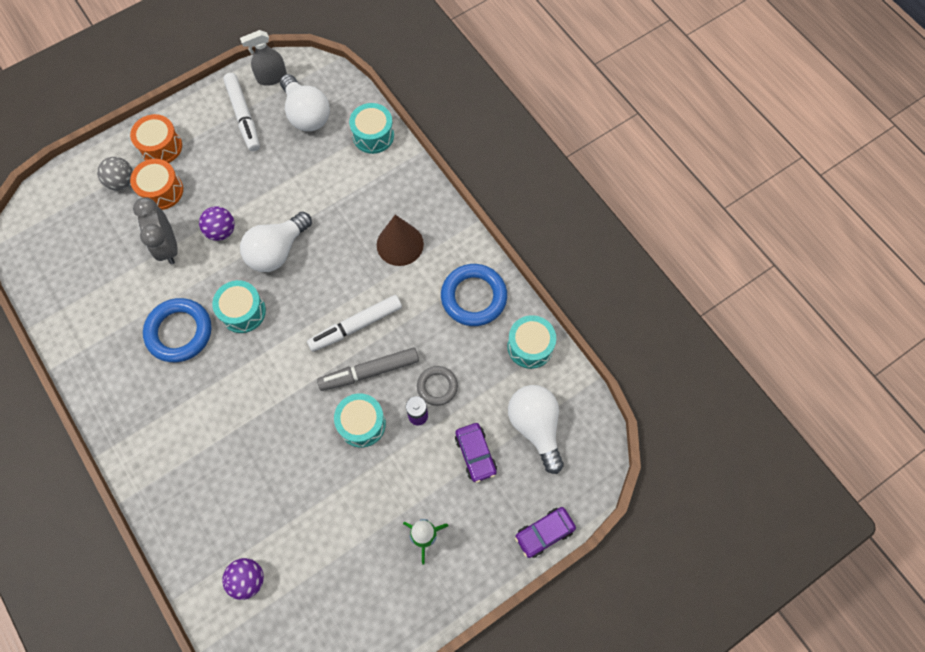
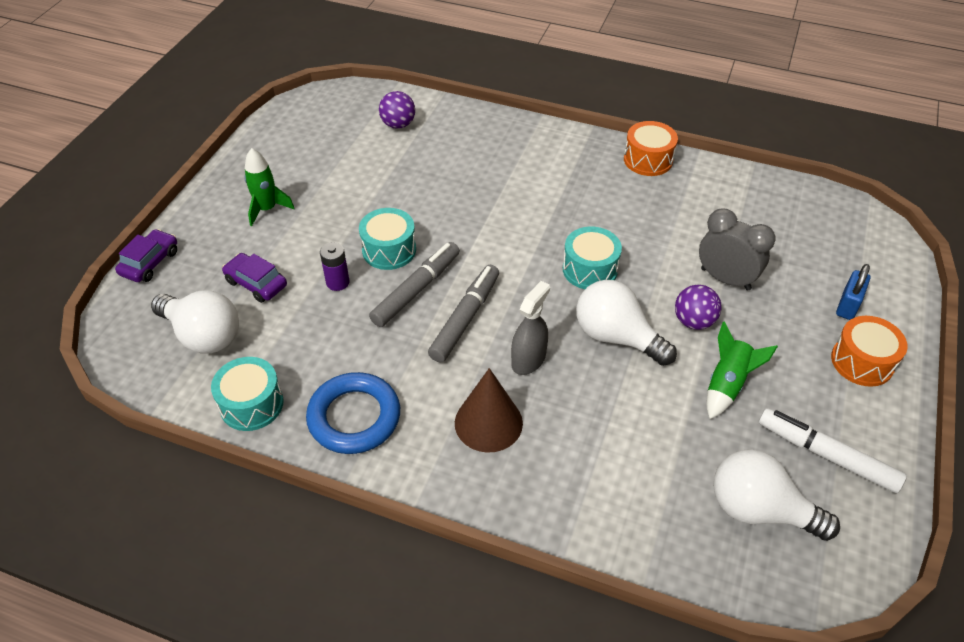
camera: 145 degrees right, 20 degrees down
(122, 182) = (847, 305): grey ball -> blue padlock
(161, 191) = (799, 321): orange drum -> orange drum (648, 160)
(179, 332) = (628, 225): blue ring -> none
(248, 181) = (727, 384): none -> green rocket
(272, 77) = (860, 531): grey spray bottle -> grey spray bottle (528, 359)
(277, 251) = (616, 337): white light bulb -> white light bulb turned 60 degrees counterclockwise
(356, 326) = (465, 318): white marker -> grey marker
(373, 135) = (647, 538): turquoise drum -> none
(437, 386) = (335, 314): grey ring -> none

